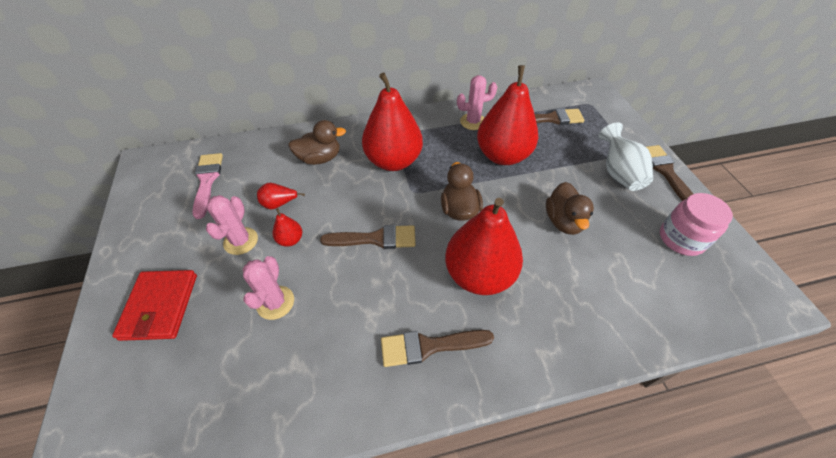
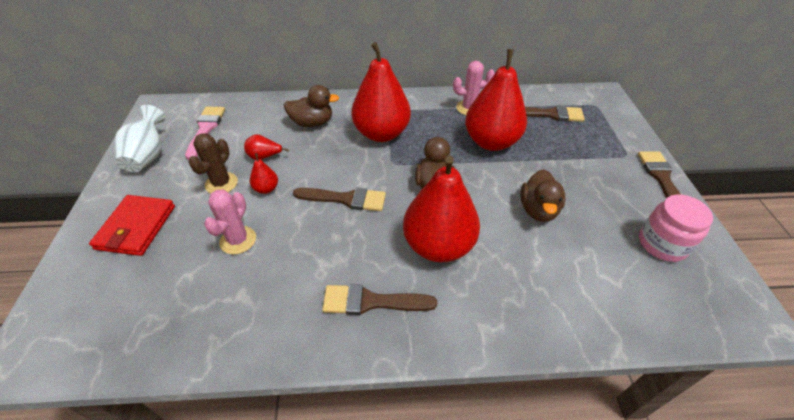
camera: 10 degrees right, 5 degrees down
(241, 241) = (221, 183): pink cactus -> brown cactus
(618, 173) = (608, 173): white vase -> white vase (148, 156)

